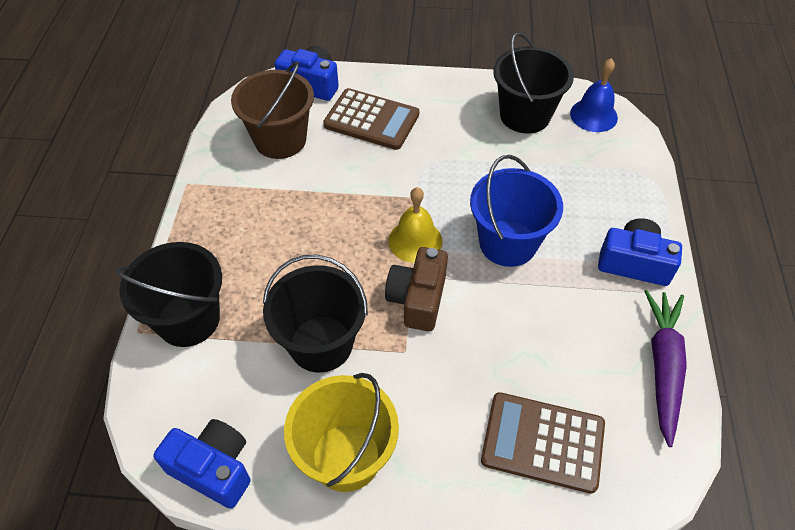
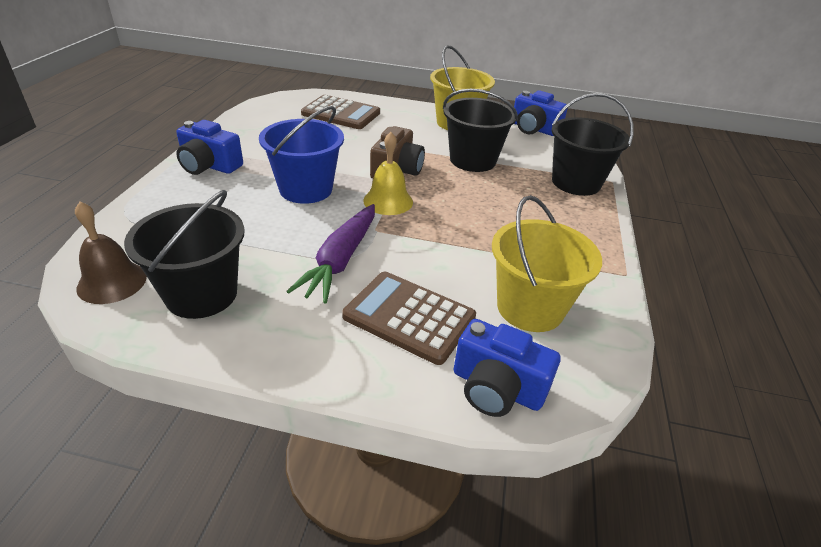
camera: 175 degrees left, 15 degrees down
(280, 140) = (530, 308): brown bucket -> yellow bucket
(593, 115) = (112, 282): blue bell -> brown bell
(662, 366) = (243, 125): purple carrot -> purple carrot (340, 260)

